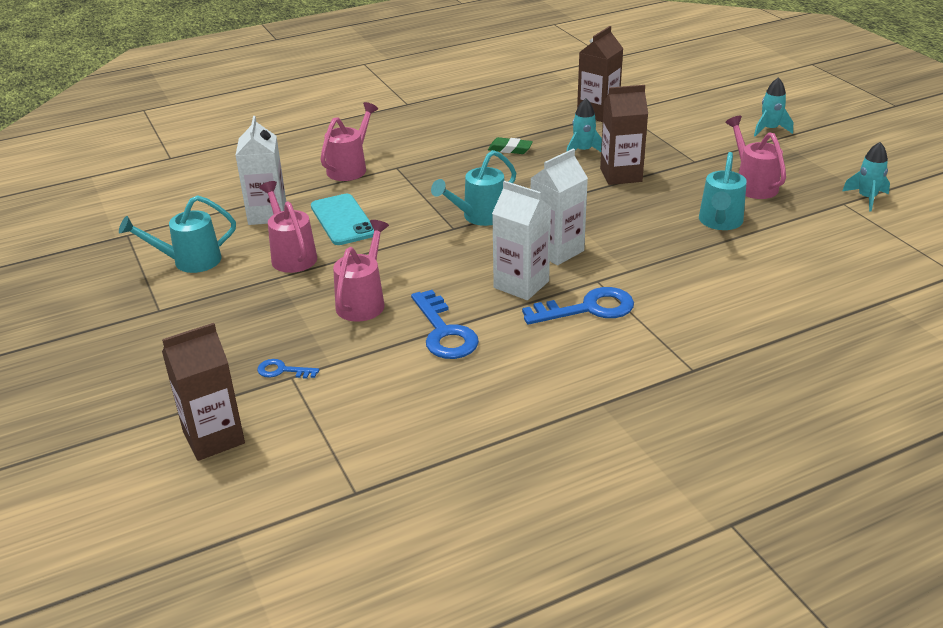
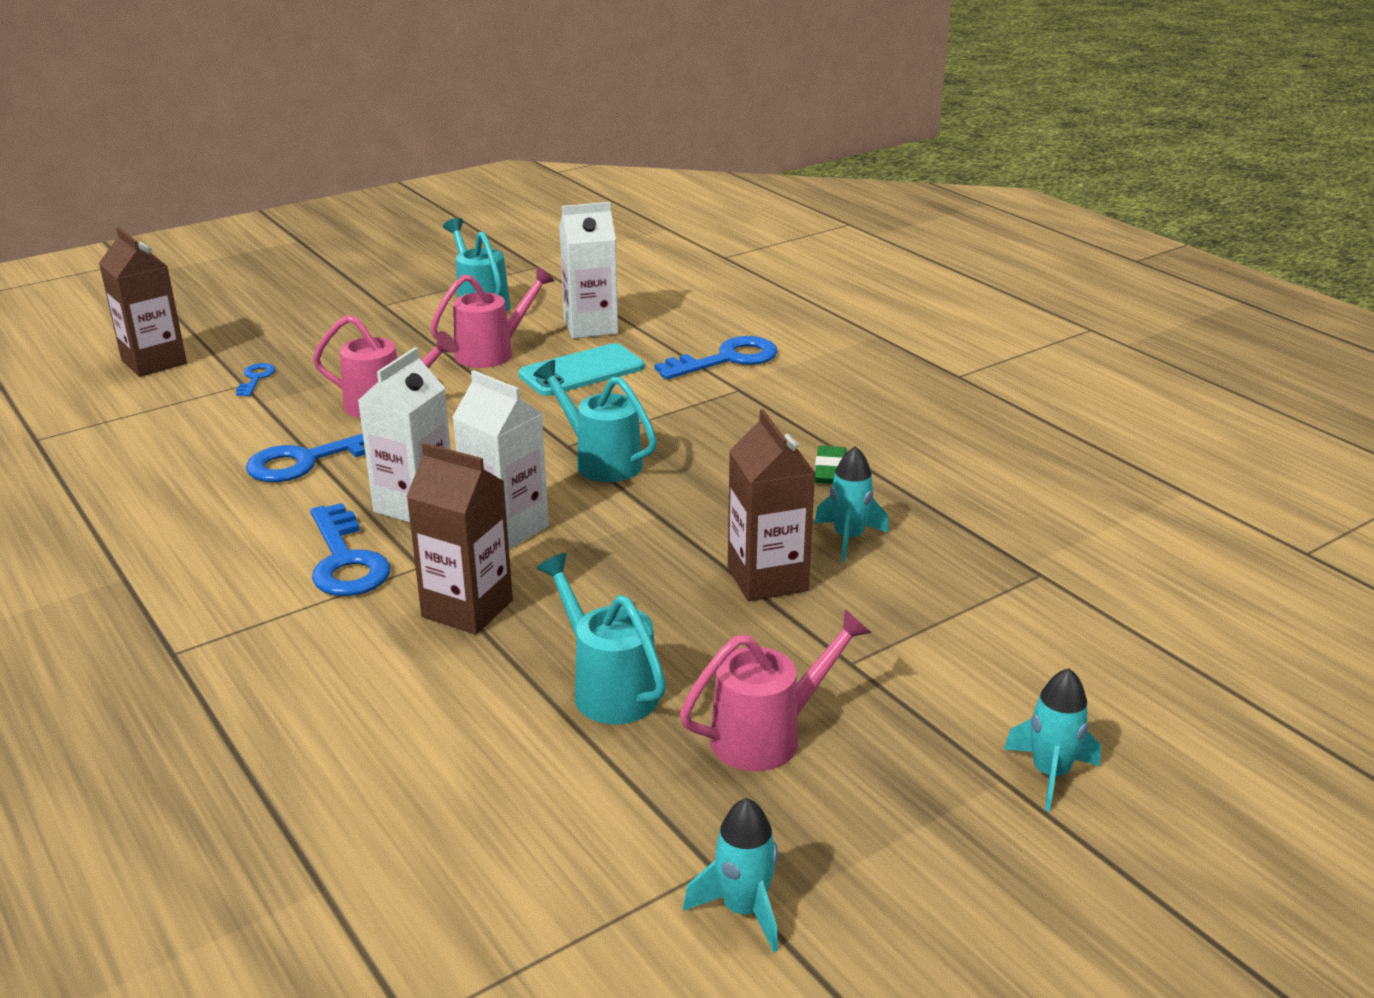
camera: 80 degrees right, 5 degrees down
(350, 168) = (727, 359): pink watering can -> blue key
(598, 113) = (1017, 548): brown carton -> brown carton (467, 609)
(720, 222) = (608, 688): turquoise watering can -> turquoise watering can turned 45 degrees clockwise

